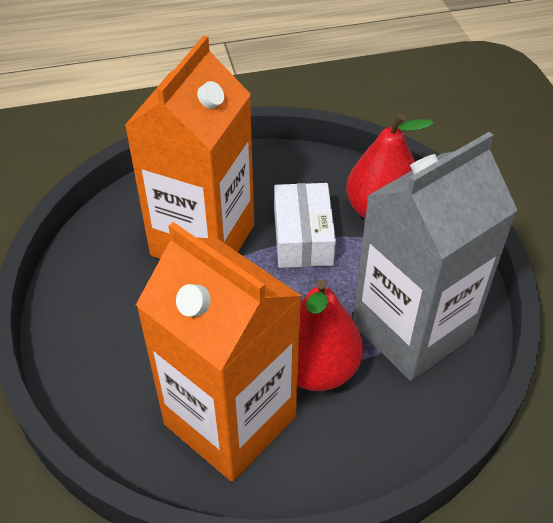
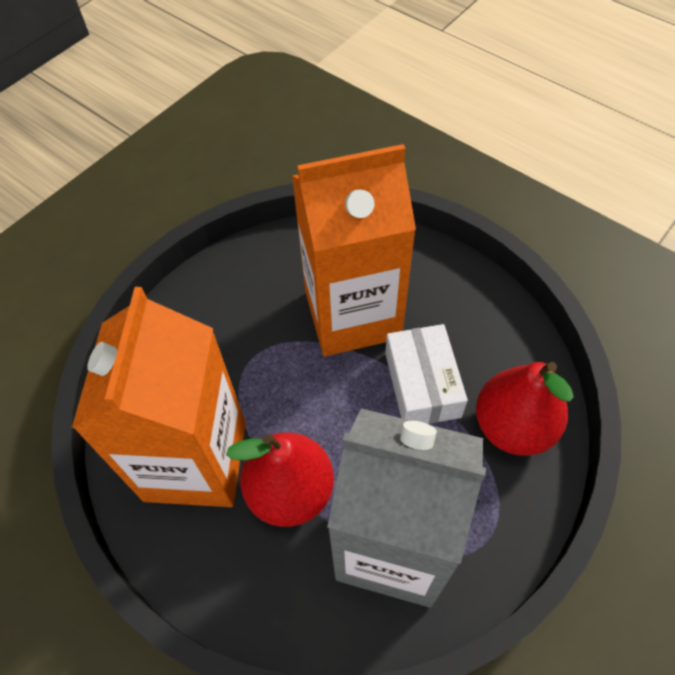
camera: 55 degrees right, 10 degrees up
(303, 237) = (422, 384): white box -> white box turned 60 degrees counterclockwise

